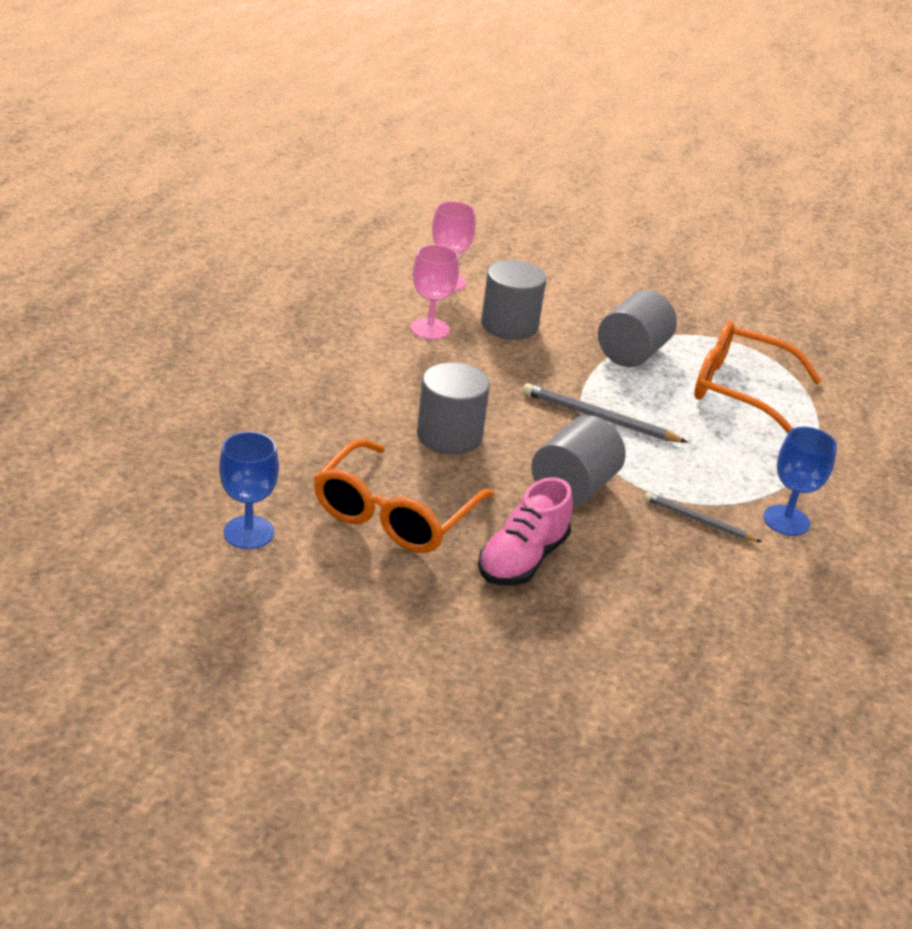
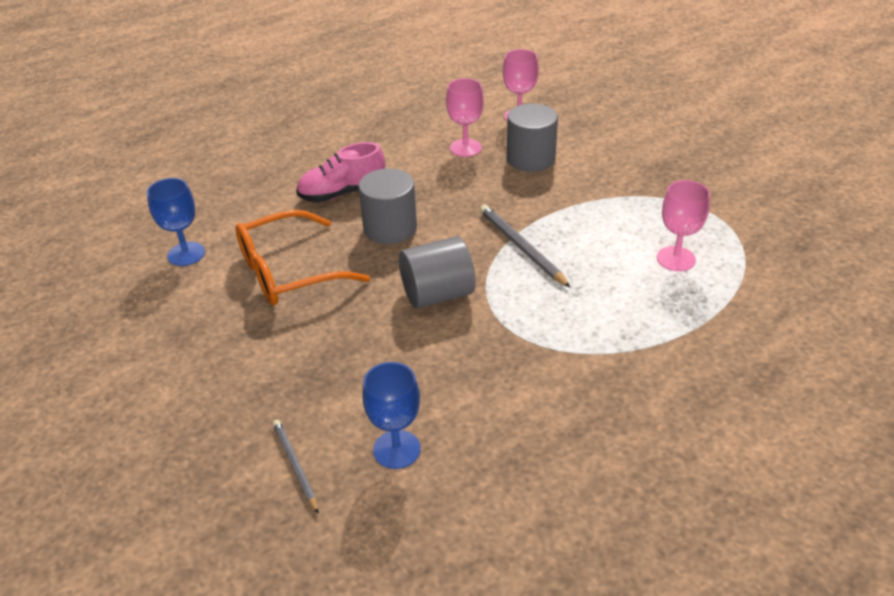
camera: 40 degrees right, 5 degrees up
(522, 559) = (337, 334): pink shoe -> pink shoe (342, 193)
(632, 353) = (609, 204): grey cylinder -> none
(698, 520) = (510, 353): grey pencil -> grey pencil (295, 465)
(739, 390) = (676, 259): orange glasses -> pink goblet
(786, 520) = (590, 380): blue goblet -> blue goblet (396, 449)

